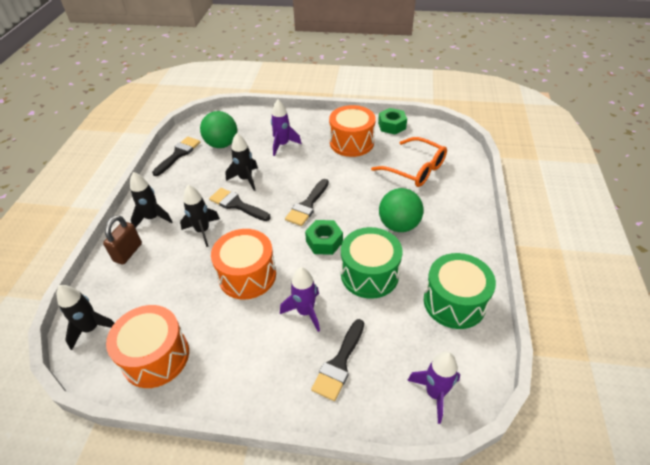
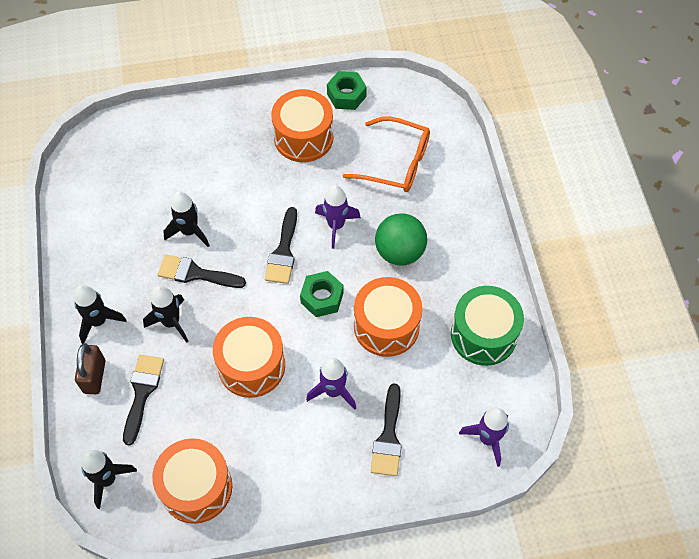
camera: 20 degrees left, 15 degrees up
(178, 154) = (79, 213): black brush -> black brush (142, 392)
(222, 144) = (131, 182): green ball -> none
(283, 145) = (214, 163): purple rocket -> purple rocket (336, 226)
(369, 274) = (386, 326): green drum -> orange drum

